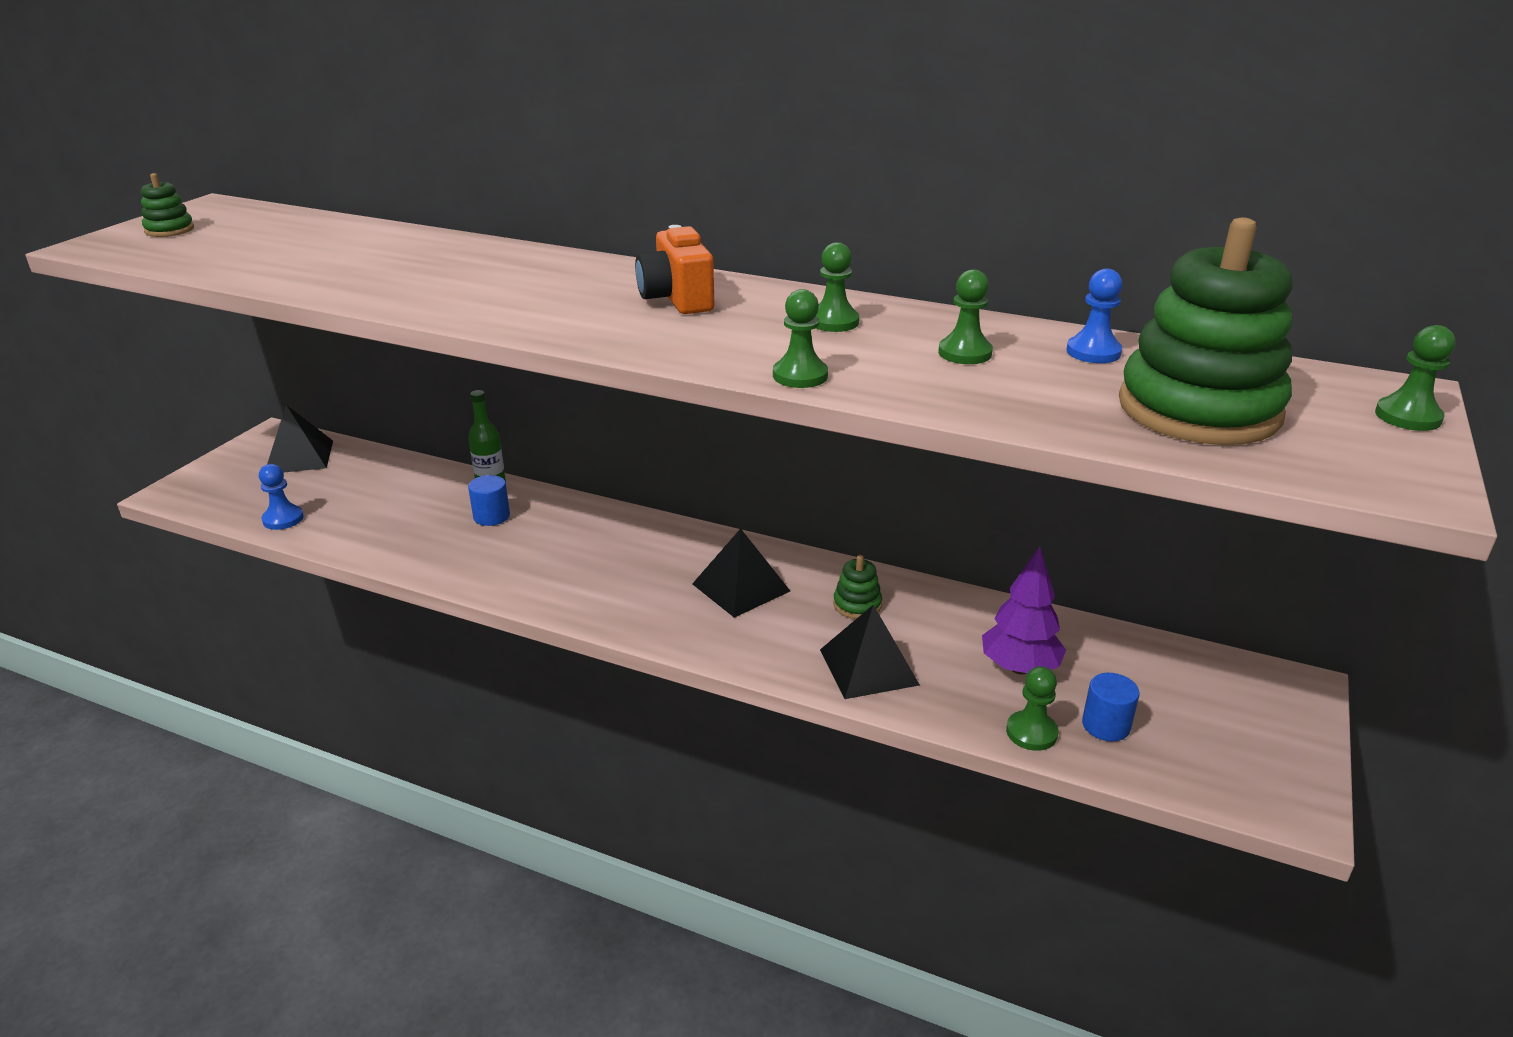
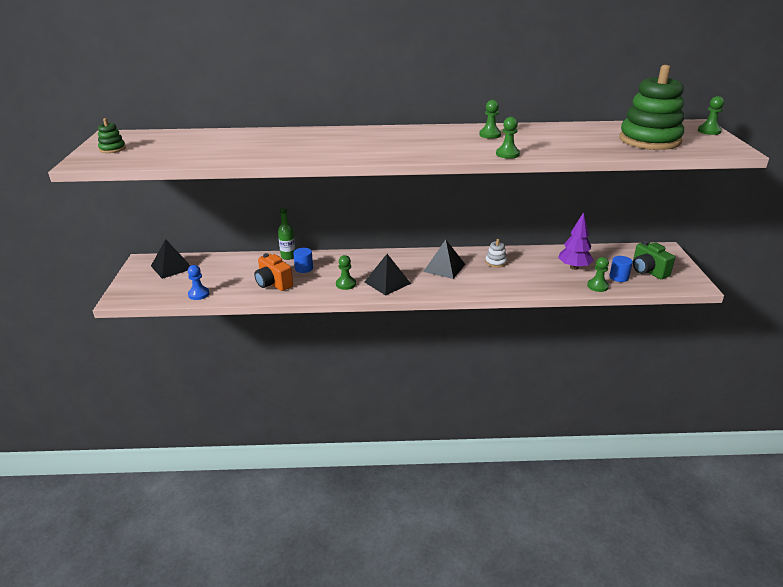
camera: 25 degrees left, 0 degrees up
(677, 299) = (416, 137): orange camera -> orange camera (273, 284)
(857, 605) = (495, 262): green stacking toy -> white stacking toy
(868, 666) = (521, 281): black pyramid -> black pyramid (387, 282)
(965, 353) = (552, 137): green pawn -> green pawn (346, 284)
(1093, 352) = (593, 129): blue pawn -> none
(1196, 732) = (648, 271): none -> green camera

